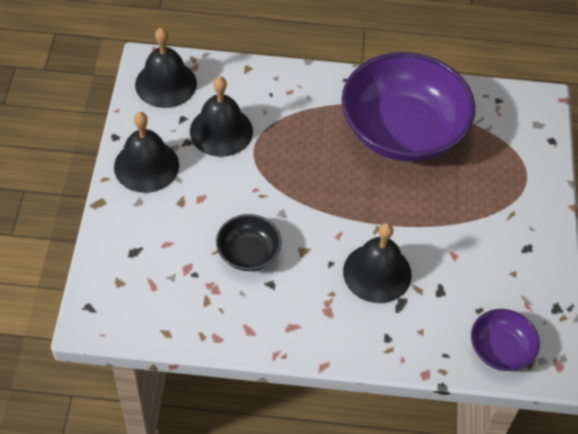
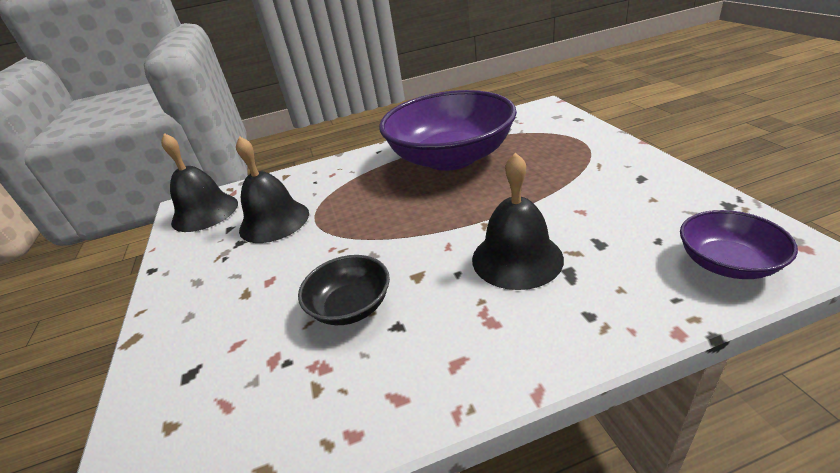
camera: 15 degrees left, 20 degrees down
(146, 166) = (193, 279): black bell -> none

